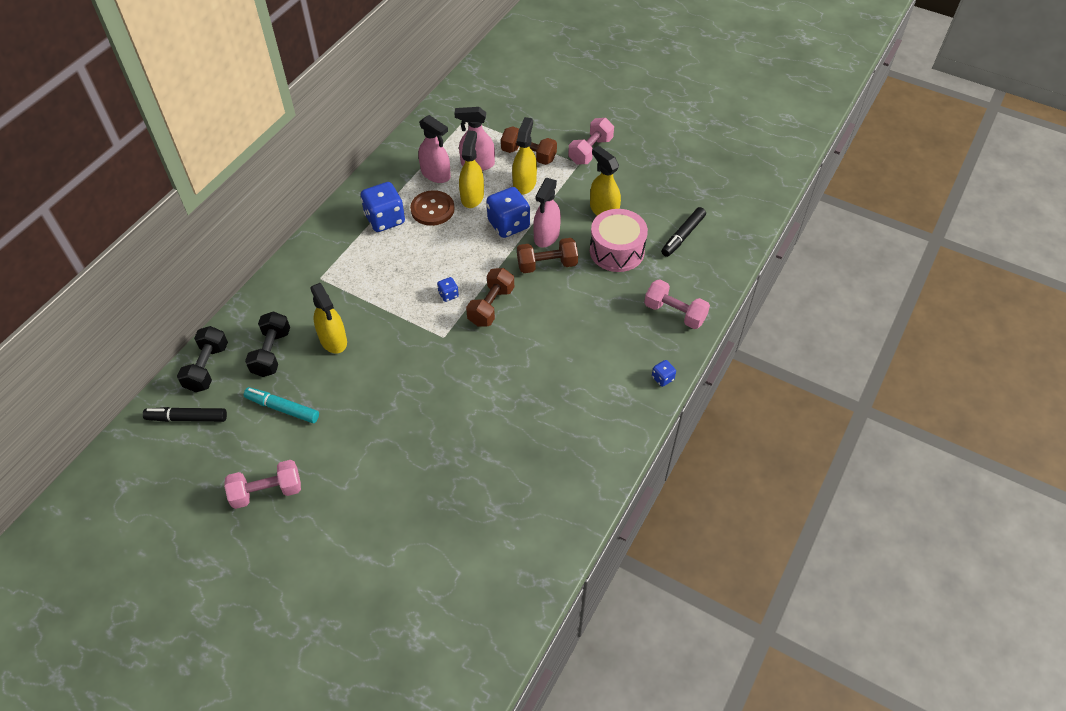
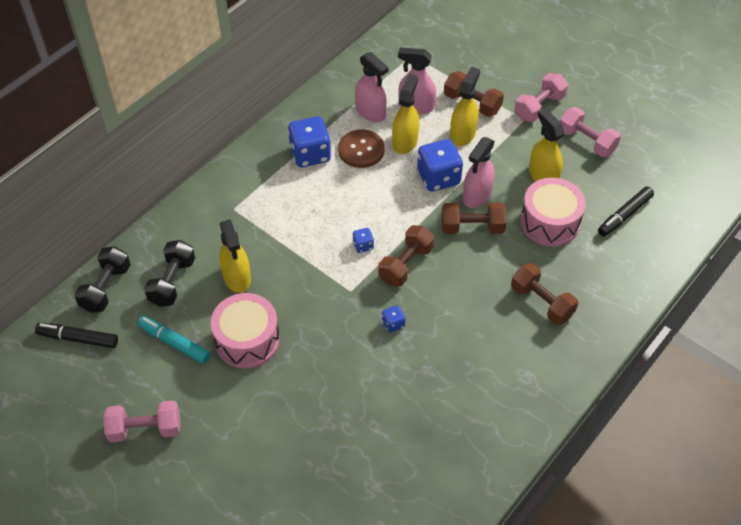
camera: 10 degrees right, 0 degrees up
(352, 395) = (247, 340): none -> pink drum
(621, 322) = (541, 302): none -> brown dumbbell
(662, 378) = (576, 371): blue dice -> blue dice (393, 324)
(674, 313) = (601, 300): pink dumbbell -> pink dumbbell (586, 141)

